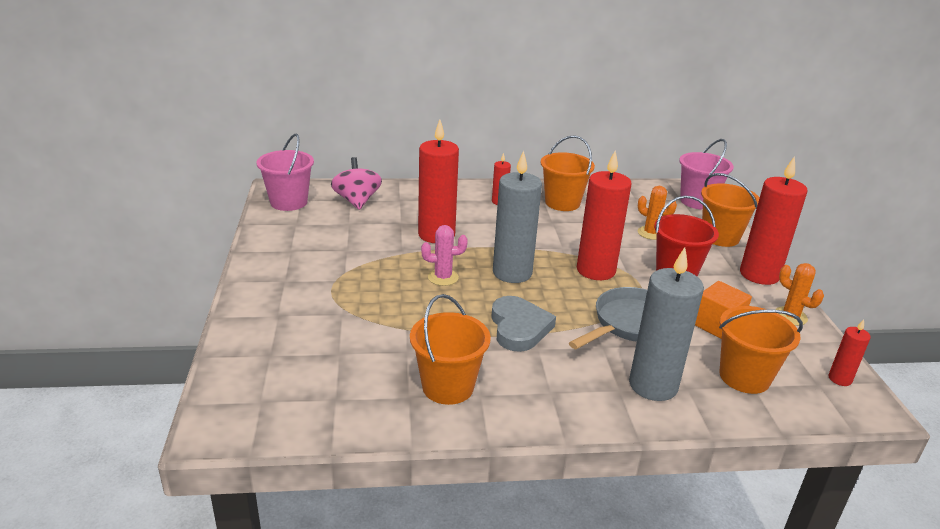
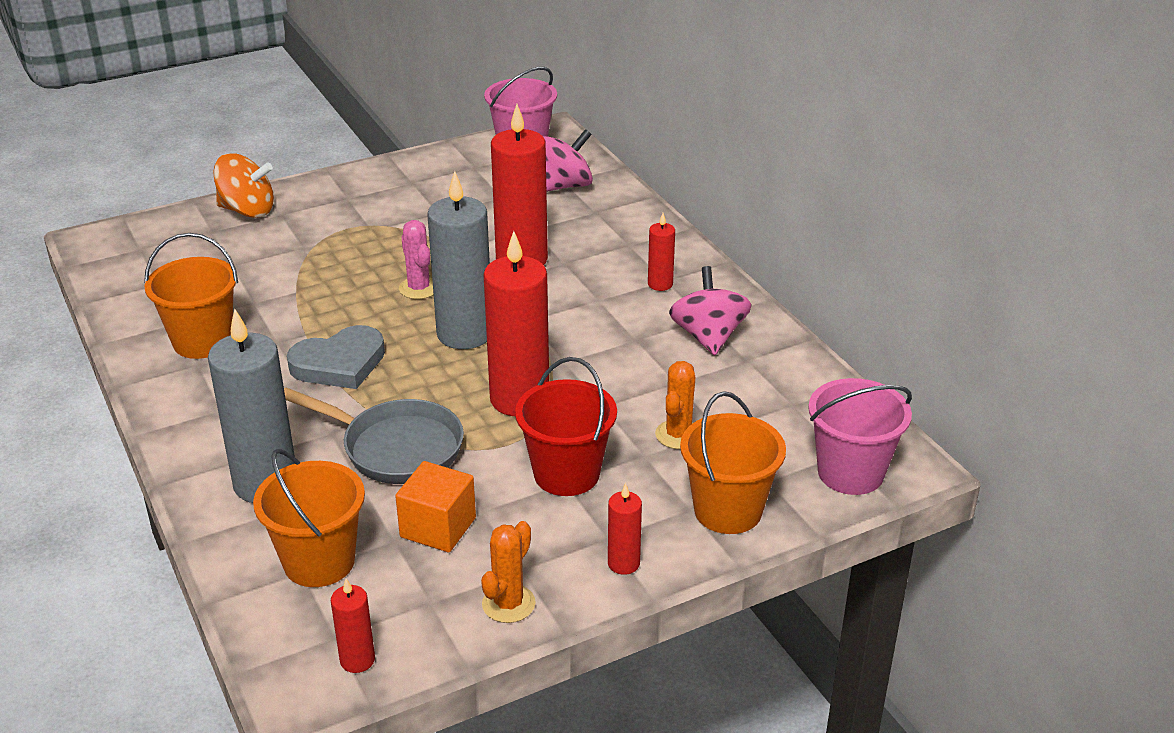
camera: 70 degrees right, 5 degrees up
(254, 330) = (247, 210): none -> orange spinning top
(562, 203) = (708, 337): orange bucket -> pink spinning top
(759, 275) = (623, 563): red candle -> red candle, size x0.48

